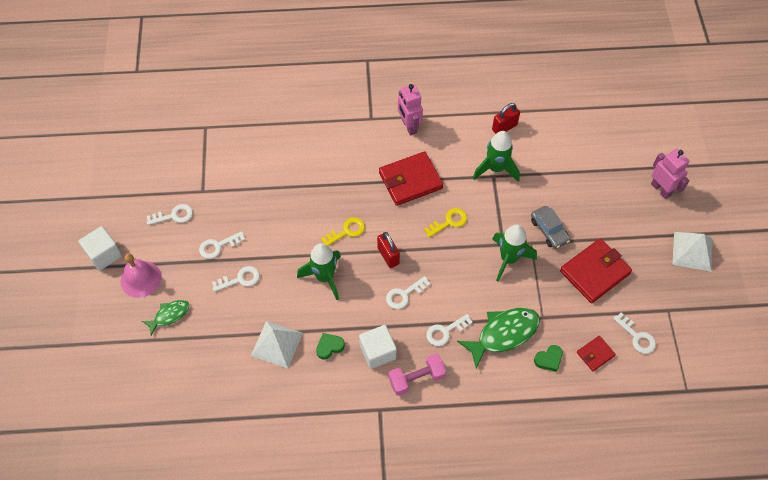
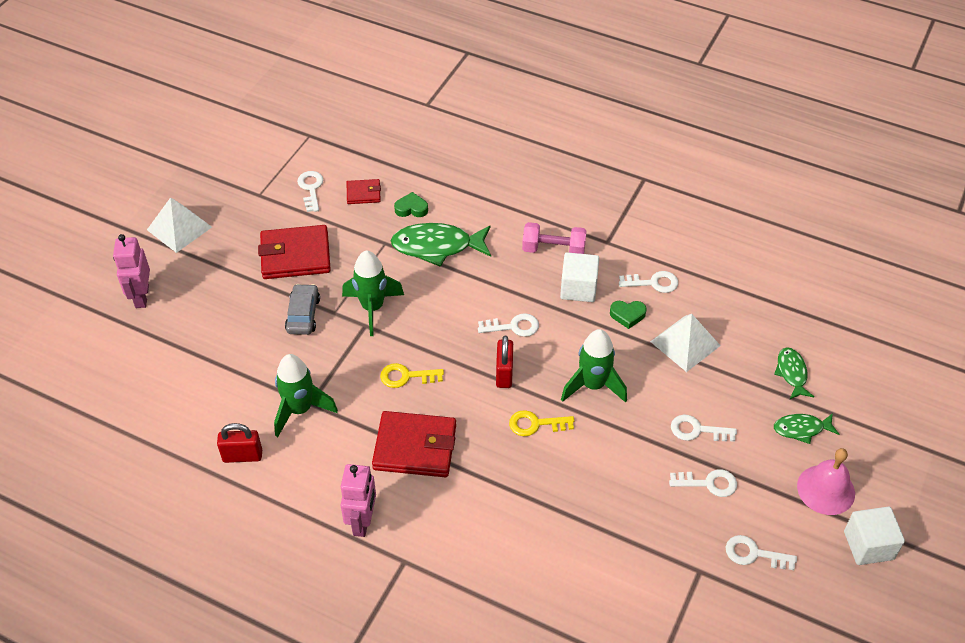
camera: 150 degrees left, 10 degrees down
(190, 358) = (791, 373): none -> green fish
(445, 331) = (494, 274): white key -> white key (653, 283)

